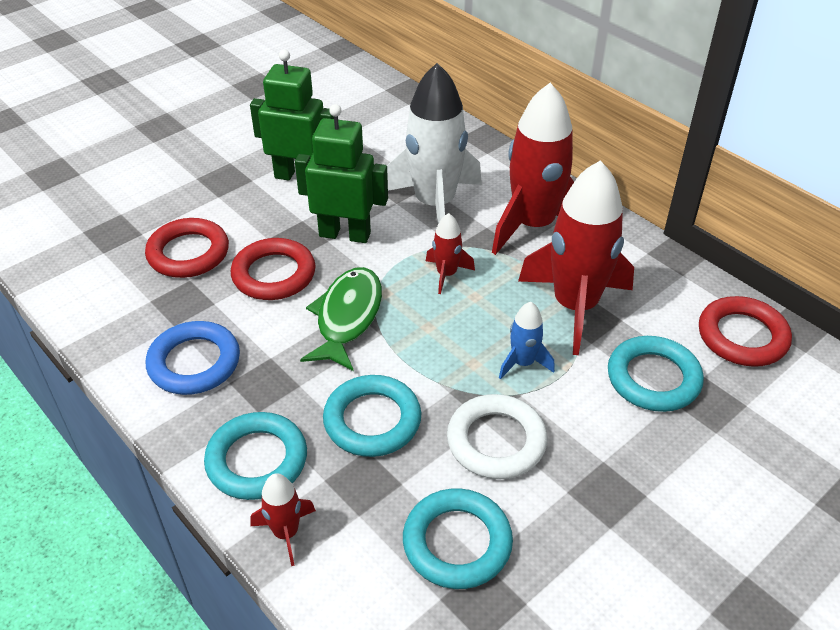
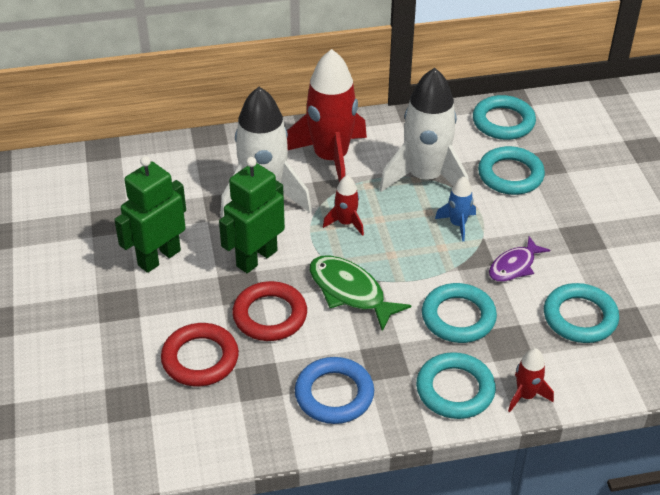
camera: 60 degrees left, 0 degrees up
(496, 441) = (514, 266): white ring -> purple fish
(575, 306) = (425, 177): red rocket -> white rocket
(742, 336) = (503, 122): red ring -> turquoise ring

